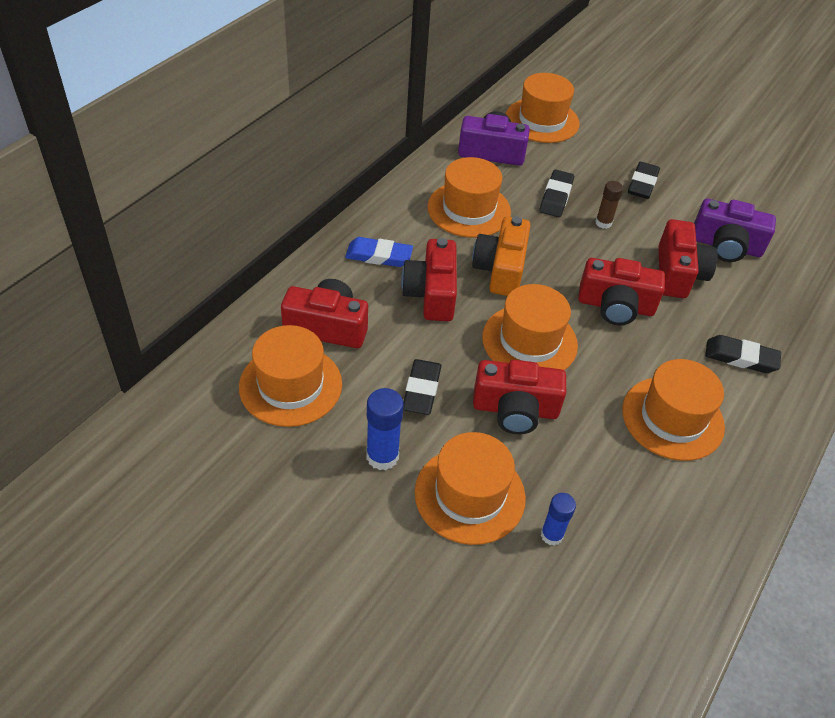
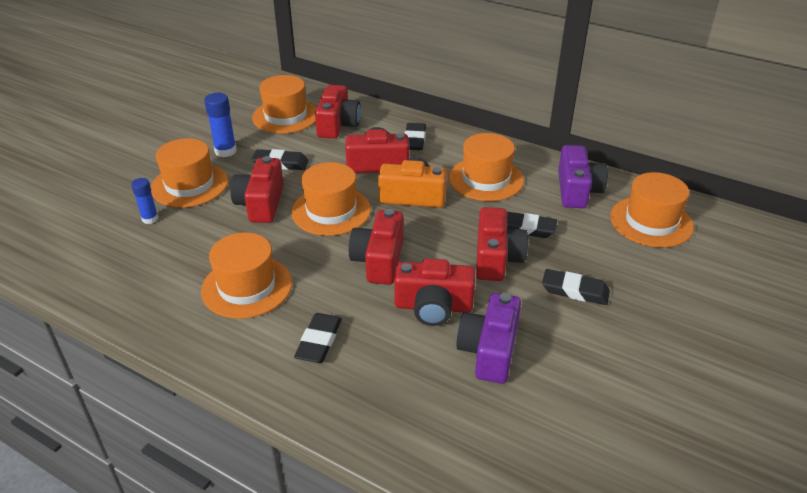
camera: 90 degrees right, 10 degrees down
(379, 256) = (414, 140): blue eraser -> black eraser
(603, 223) = (496, 258): brown glue stick -> red camera

